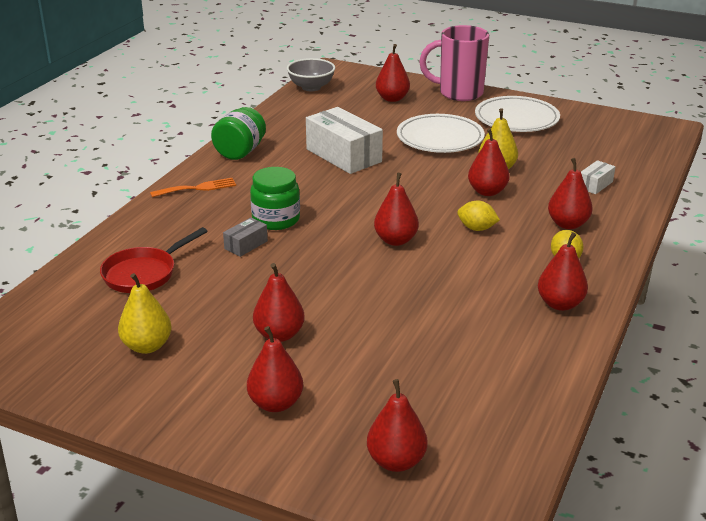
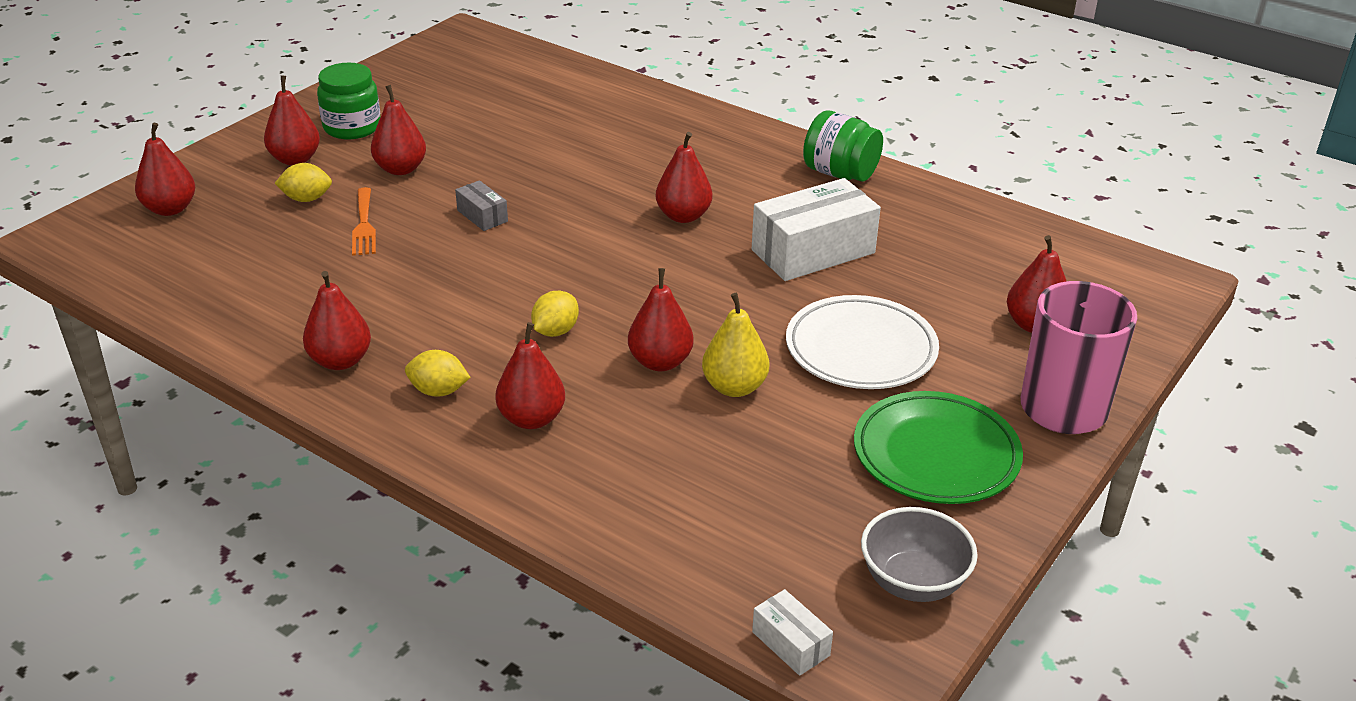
camera: 100 degrees right, 5 degrees up
(144, 273) = (556, 105): red pan -> none
(147, 346) = (426, 104): yellow pear -> none
(197, 188) = (741, 140): orange fork -> orange fork (364, 225)
(246, 245) = (588, 162): grey box -> grey box (482, 216)
(276, 219) = (641, 185): green jar -> green jar (352, 127)
(311, 87) = (1082, 249): grey bowl -> grey bowl (913, 582)
(348, 376) = (306, 199): none -> yellow lemon
(396, 240) = (553, 262): red pear -> red pear (683, 216)
(516, 119) = (936, 454): white plate -> green plate
(595, 185) = (647, 484): white box -> white box (791, 643)

